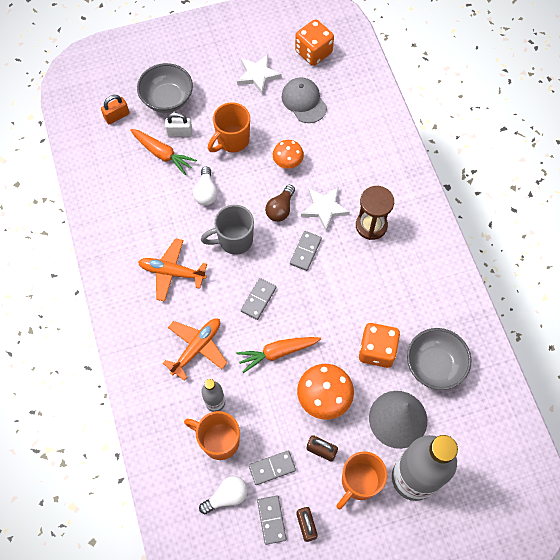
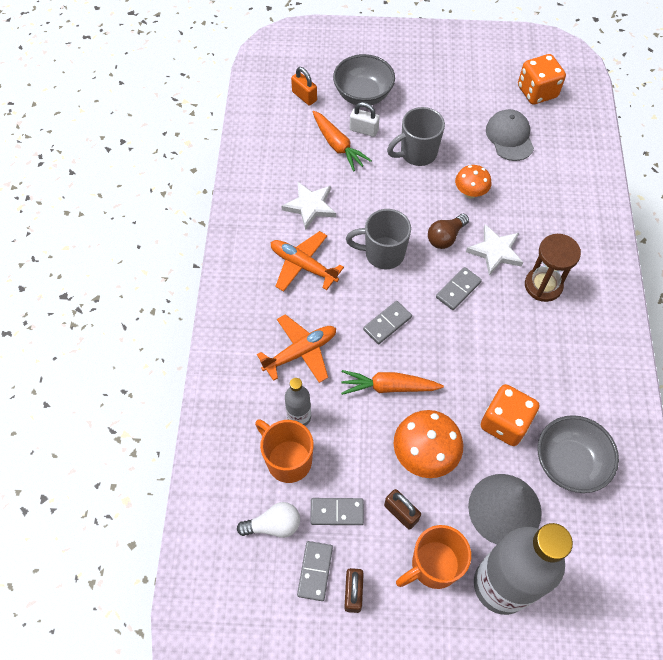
camera: 20 degrees right, 5 degrees down
(117, 116) = (304, 96): orange padlock -> orange padlock turned 60 degrees clockwise
(206, 192) = (370, 196): white light bulb -> none
(232, 140) = (417, 153): orange mug -> grey mug
(258, 75) = (468, 98): white star -> white star (310, 206)

